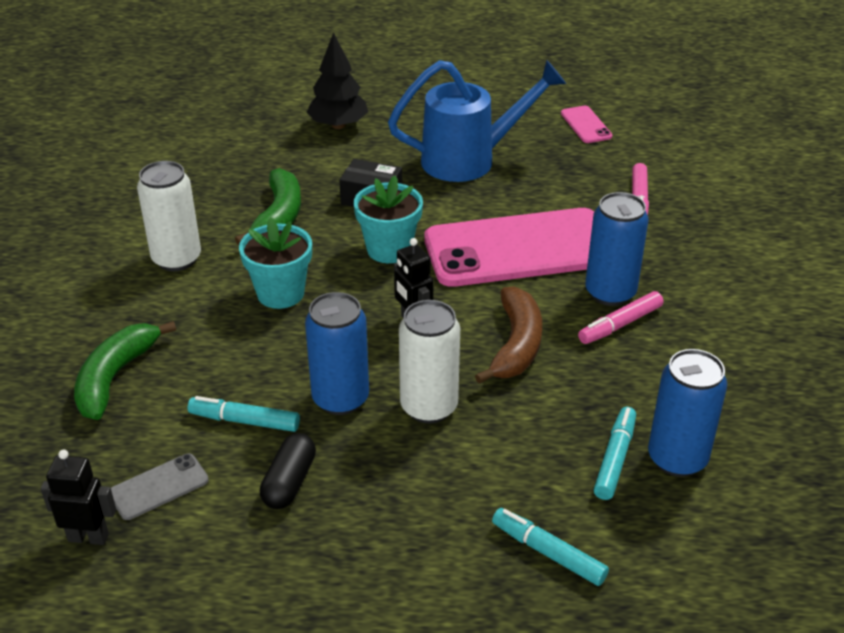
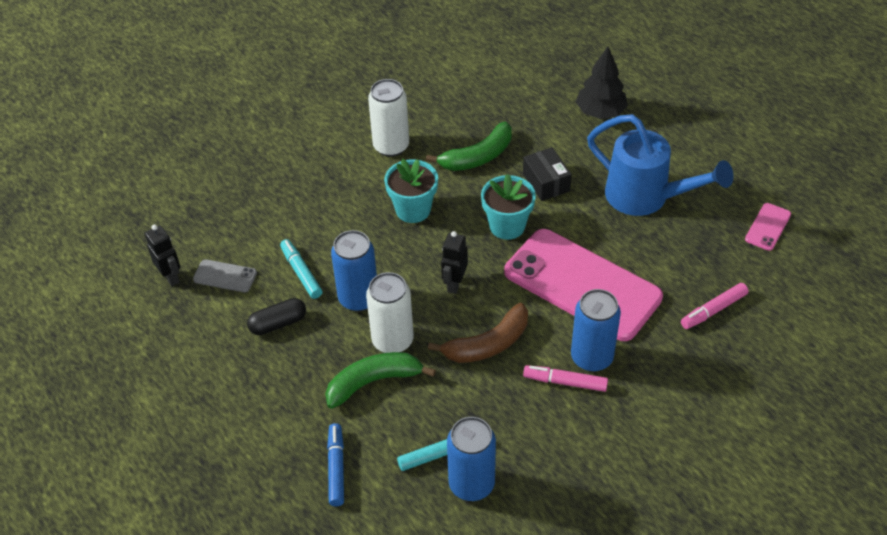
camera: 50 degrees right, 10 degrees up
(115, 377) = (278, 199): green banana -> green banana (373, 382)
(548, 553) = (336, 468): turquoise marker -> blue marker

